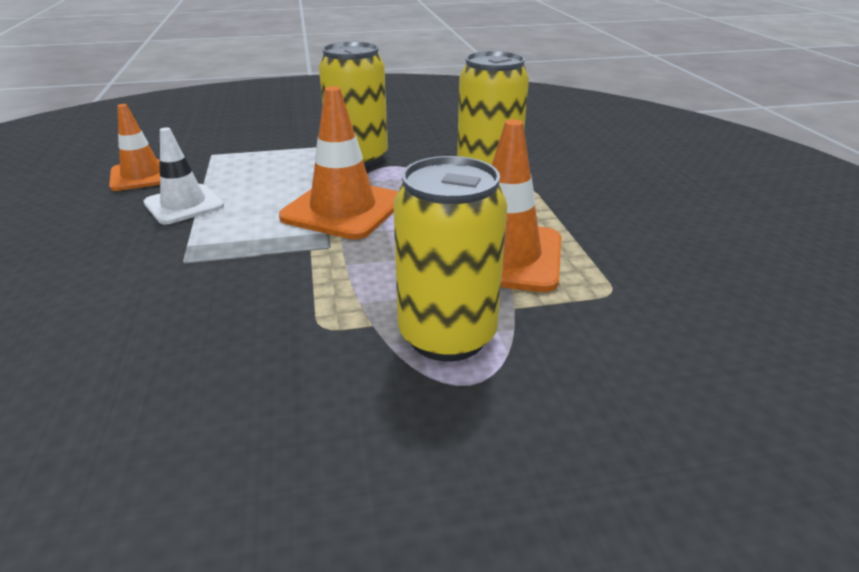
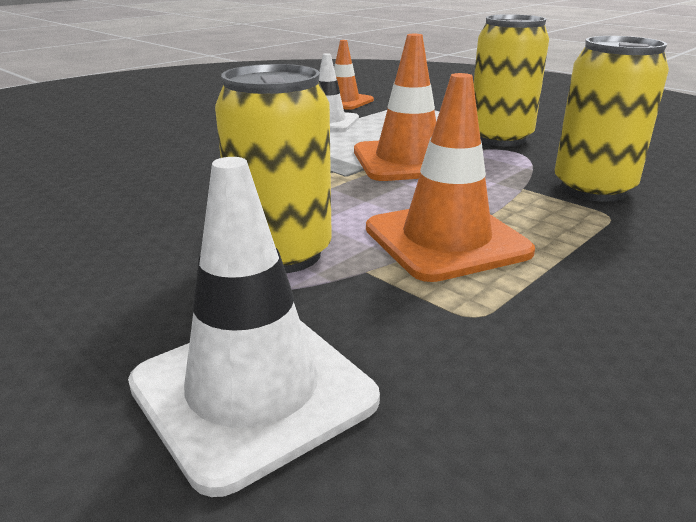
camera: 55 degrees right, 5 degrees down
(644, 422) = (253, 391): none -> white traffic cone

